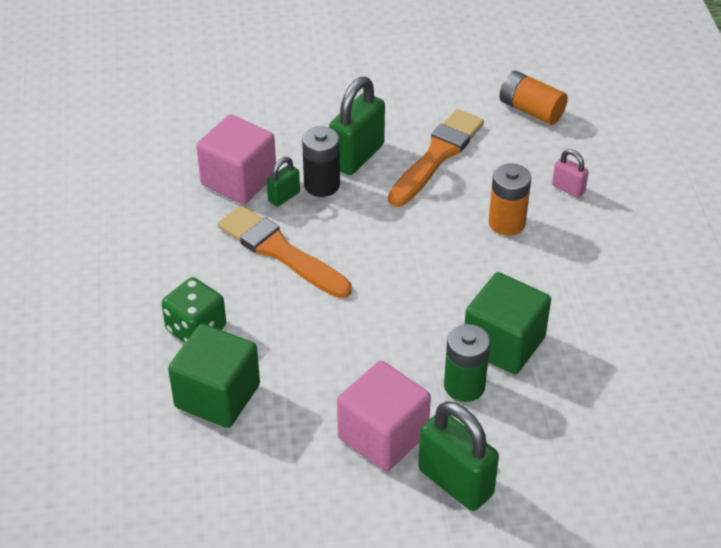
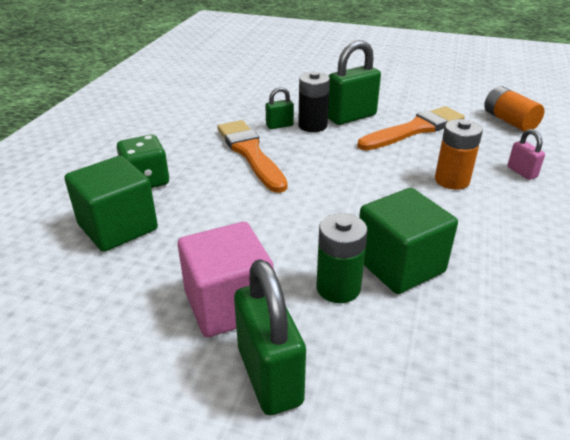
camera: 25 degrees right, 10 degrees down
(238, 180) = (255, 111): pink cube -> none

